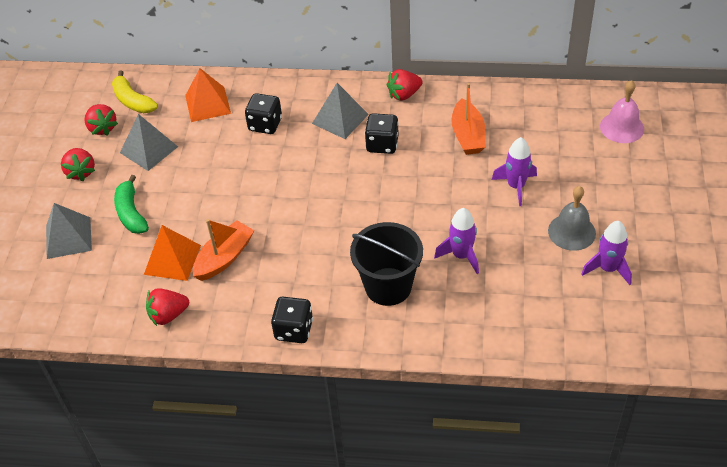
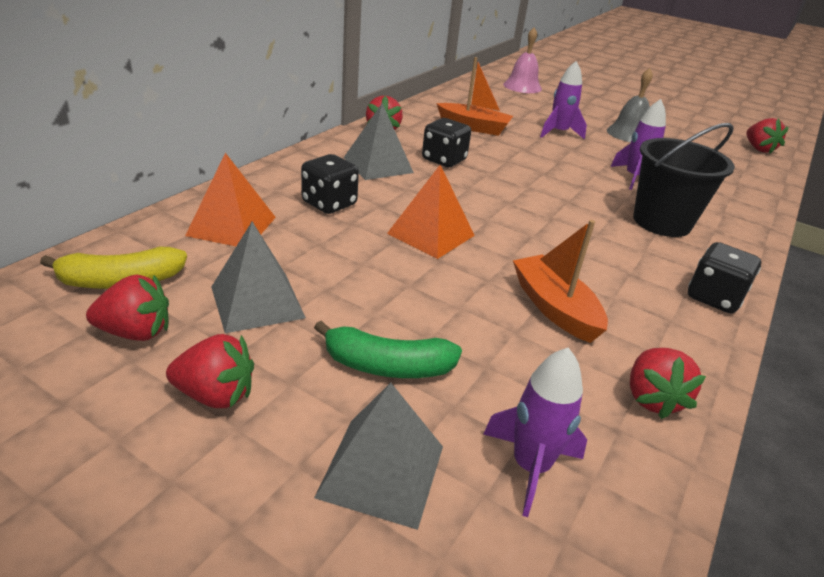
camera: 70 degrees left, 15 degrees down
(172, 259) = (529, 356): orange pyramid -> orange pyramid (431, 234)
(608, 269) = (678, 137): purple rocket -> purple rocket (530, 467)
(647, 336) = (758, 149): none -> red strawberry

